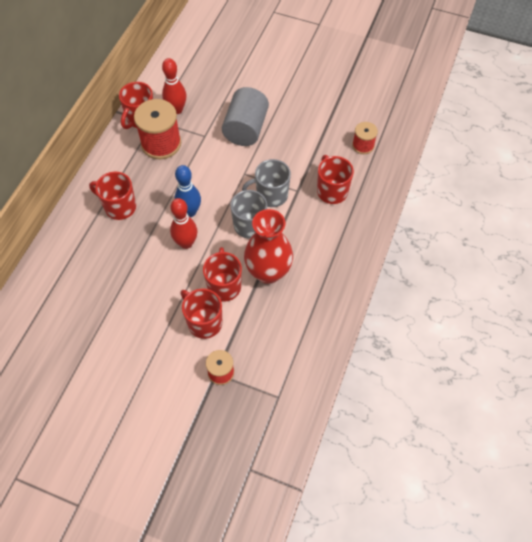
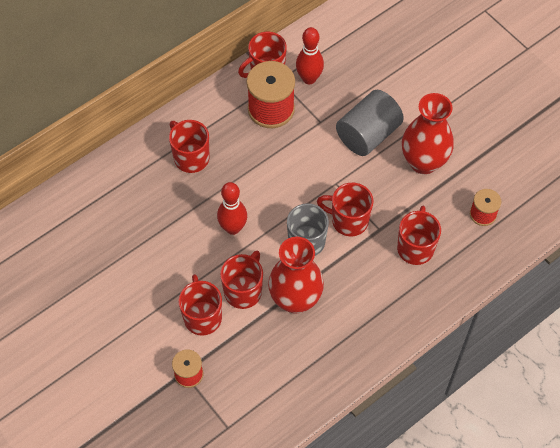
camera: 30 degrees right, 0 degrees up
(190, 212) = (256, 197): blue bowling pin -> none
(271, 195) = (348, 220): grey mug -> red mug
(298, 130) = (423, 162): none -> red vase

